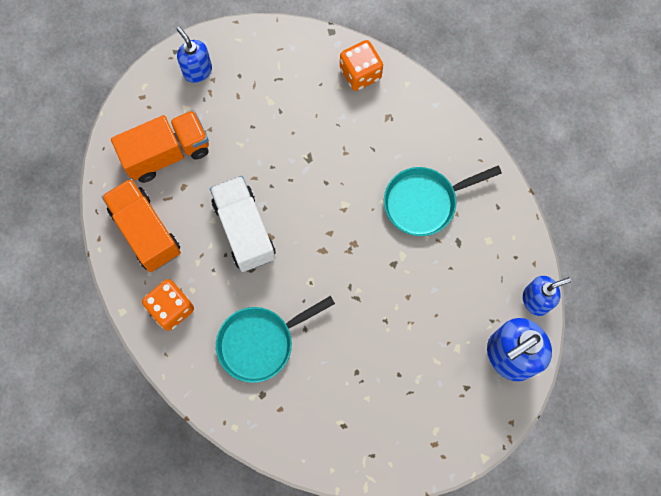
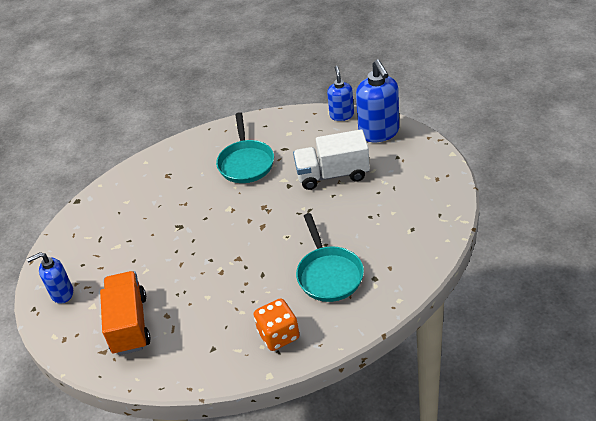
camera: 70 degrees left, 30 degrees down
(146, 231) = (197, 348): orange truck -> none
(244, 230) = (225, 275): white truck -> white truck (332, 175)
(360, 74) = (123, 187): orange dice -> none

